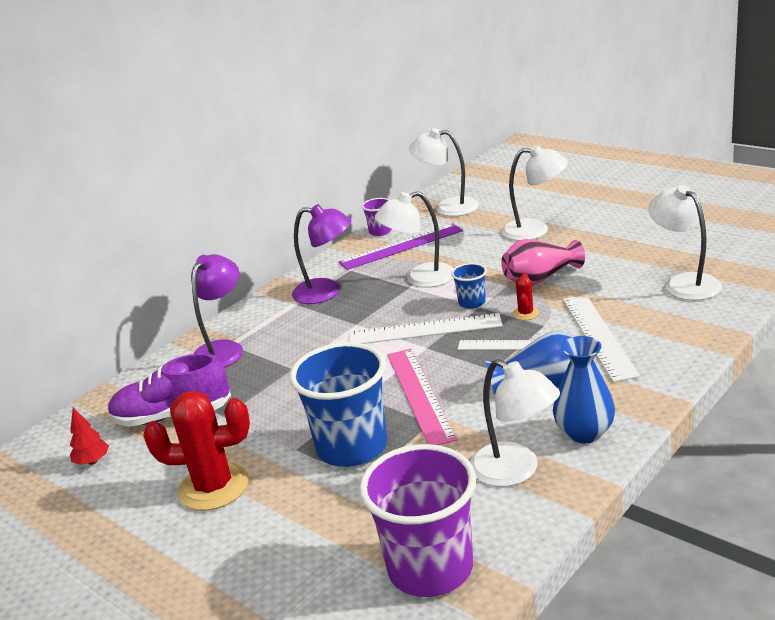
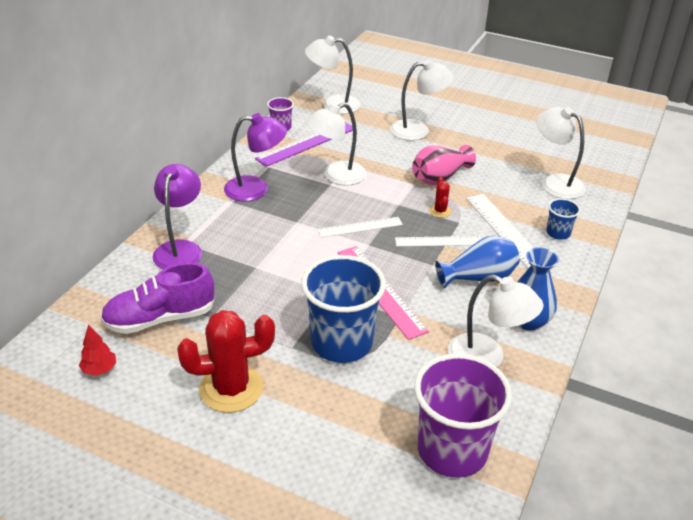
camera: 20 degrees left, 10 degrees up
(424, 330) = (360, 227): white ruler -> white ruler, size x0.65
(472, 303) = (391, 200): blue cup -> blue cup (558, 233)

